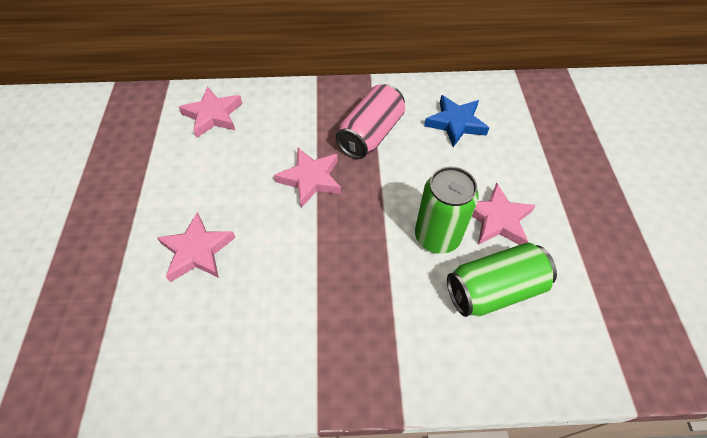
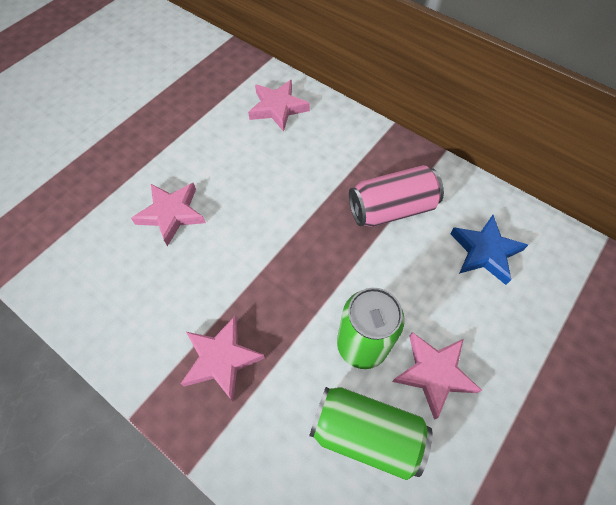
camera: 40 degrees right, 5 degrees up
(310, 179) = (303, 214): pink star -> pink star (221, 359)

